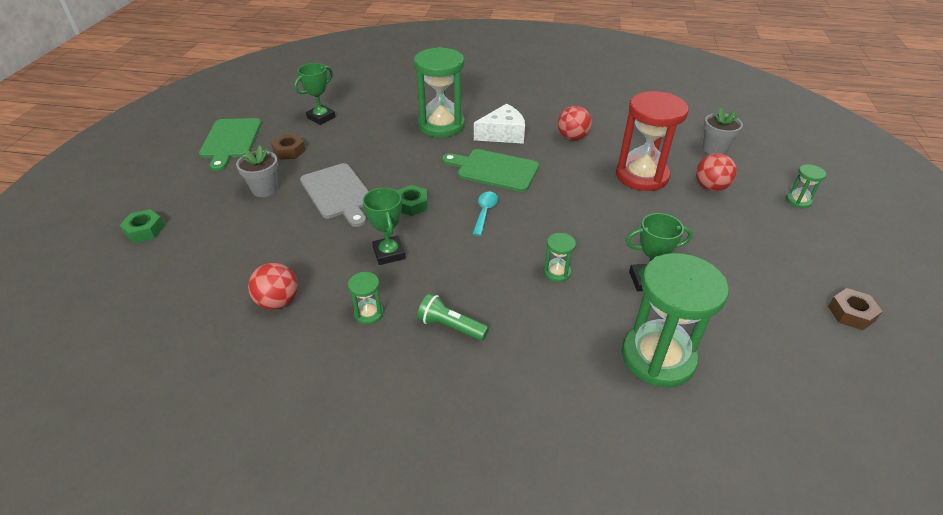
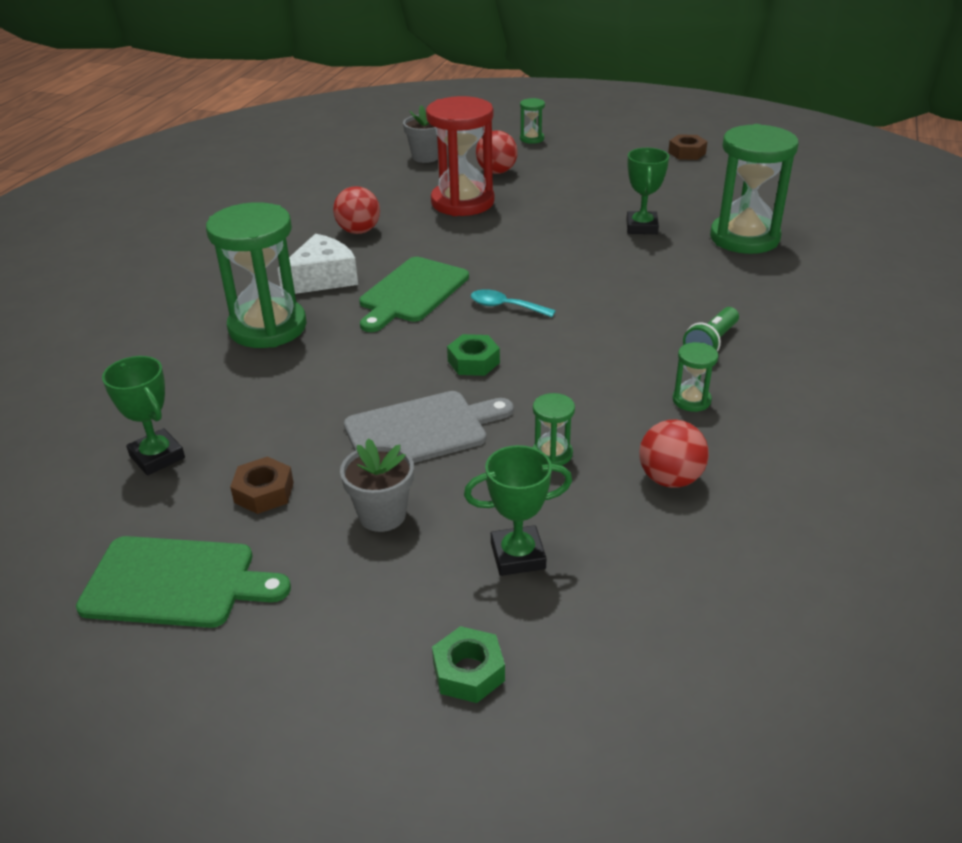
camera: 80 degrees left, 5 degrees down
(389, 253) = (578, 383): green trophy -> green trophy (518, 556)
(503, 134) = (322, 278): white cheese -> white cheese turned 60 degrees clockwise
(557, 272) = (626, 272): green hourglass -> green hourglass (552, 454)

